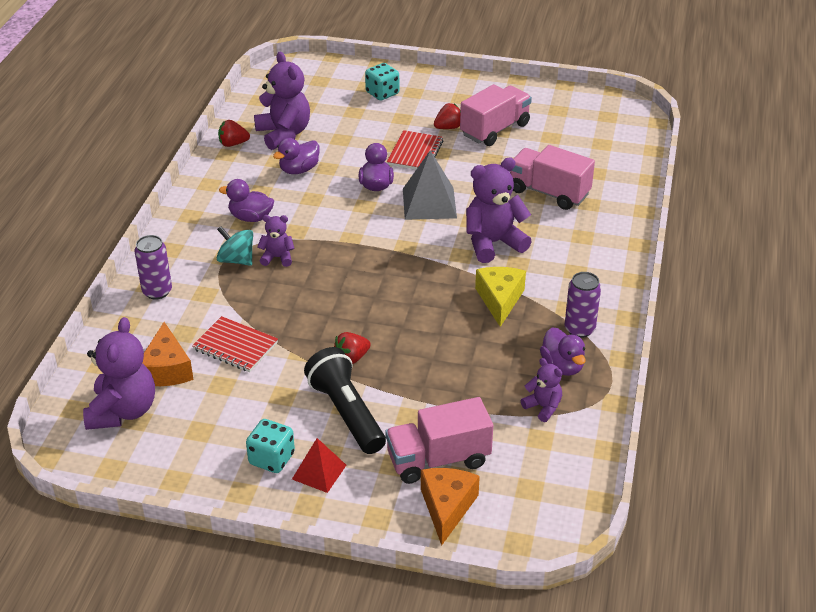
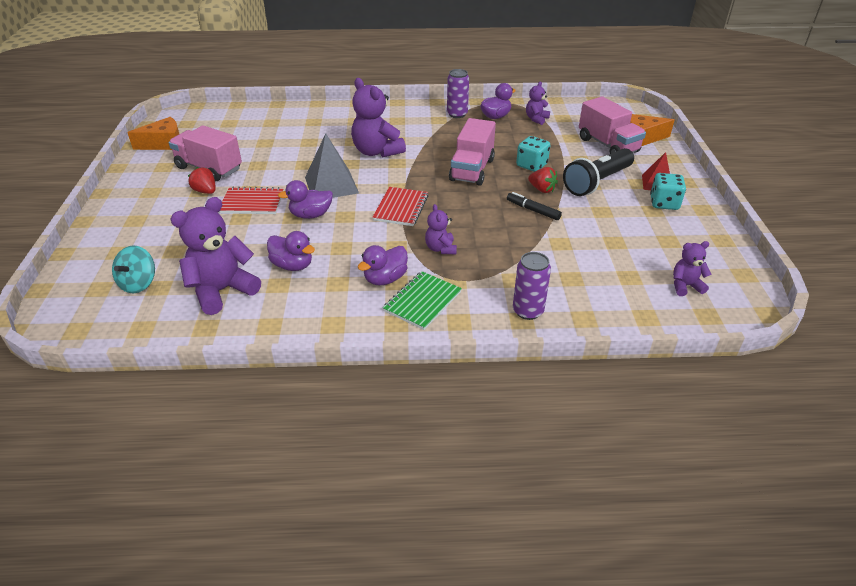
camera: 105 degrees left, 0 degrees up
(123, 411) = (685, 286): purple teddy bear -> purple teddy bear, size x0.53
(167, 369) = (621, 275): orange cheese -> orange cheese (164, 143)
(207, 233) = (422, 302): none -> green notebook
(233, 144) = (246, 326): red strawberry -> none
(235, 346) = (567, 245): red notebook -> red notebook (401, 208)
(236, 260) = (455, 272): turquoise spinning top -> turquoise spinning top (139, 283)
(250, 217) = (385, 279): purple duck -> purple duck turned 45 degrees clockwise
(312, 338) = (533, 210): none -> black marker
(382, 93) = (135, 239): turquoise dice -> turquoise dice (531, 165)
(499, 300) = (442, 142): yellow cheese -> none
(548, 192) = (303, 137): pink truck -> pink truck (472, 170)

